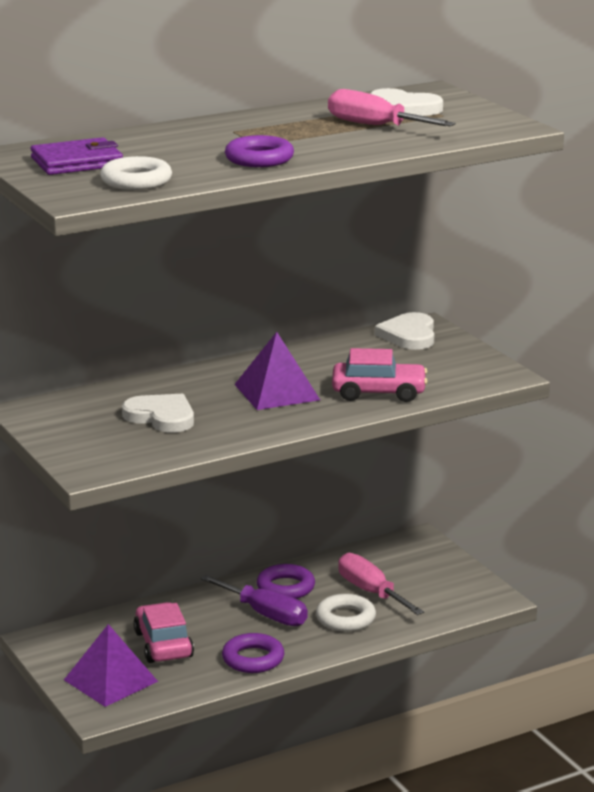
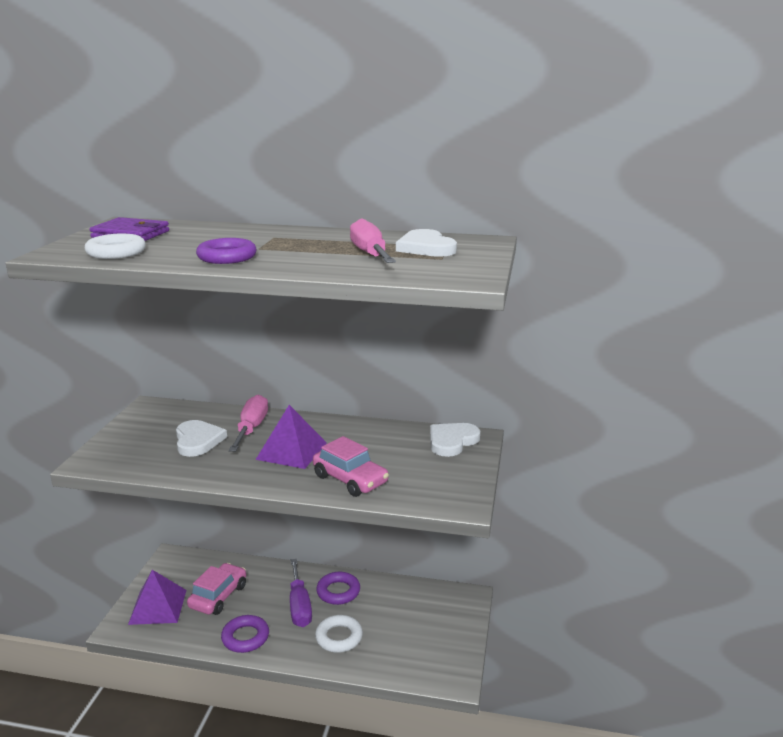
camera: 40 degrees right, 0 degrees up
(371, 592) = (382, 624): pink screwdriver -> pink screwdriver (251, 428)

